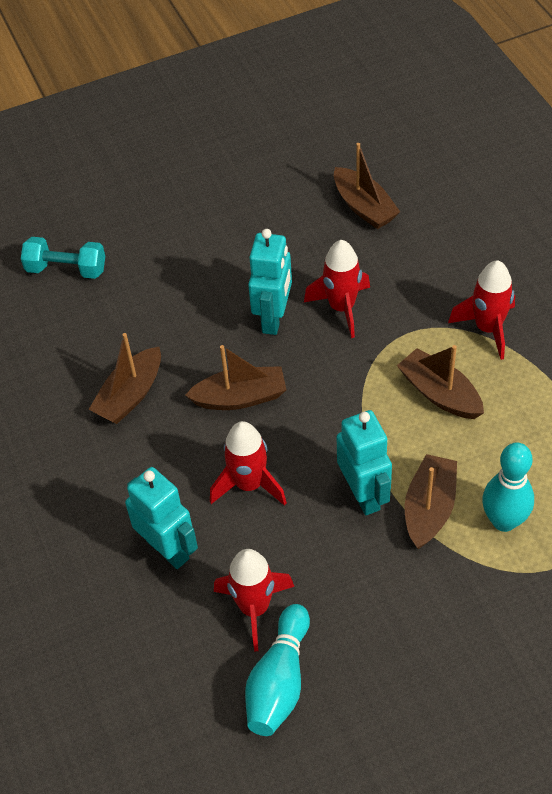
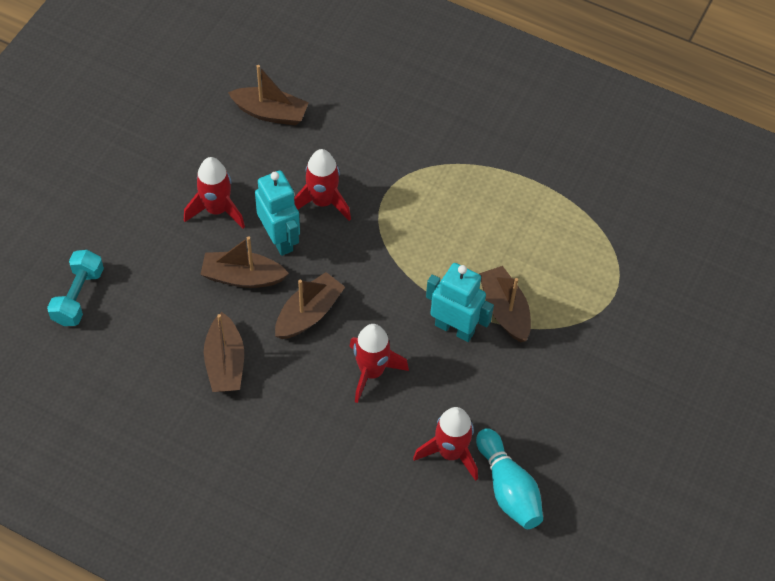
camera: 45 degrees left, 5 degrees up
(66, 269) = (78, 296): turquoise dumbbell -> turquoise dumbbell turned 45 degrees counterclockwise
(168, 549) = (356, 454): turquoise robot -> none
(440, 393) = (444, 225): brown boat -> brown boat (242, 277)
(488, 328) = (437, 158): red rocket -> red rocket (217, 210)
(504, 521) = (557, 288): turquoise bowling pin -> none

